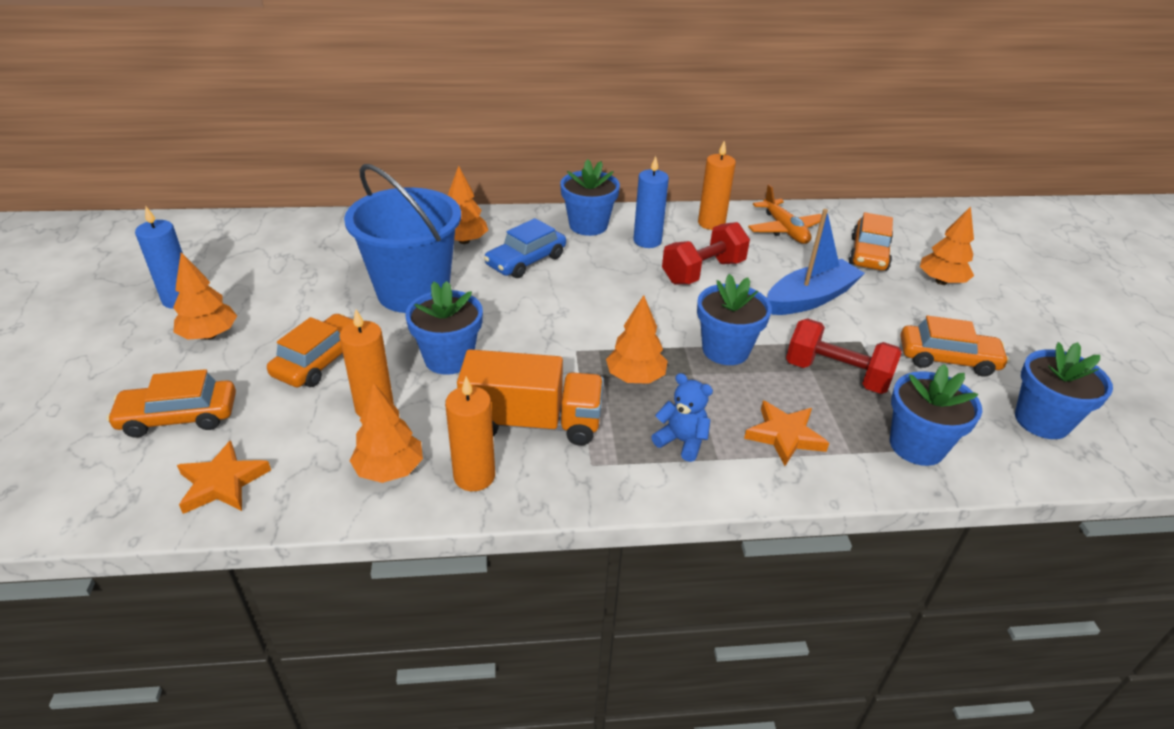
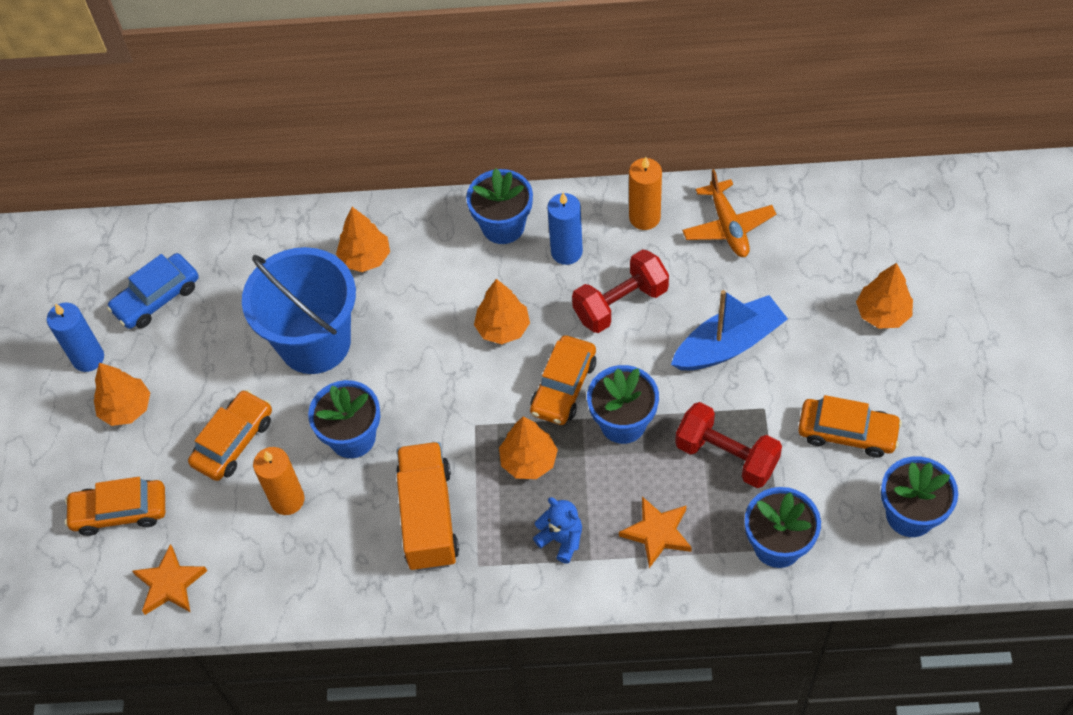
camera: 10 degrees right, 20 degrees up
(389, 470) = (305, 570): orange tree -> orange tree (503, 328)
(474, 476) = (377, 578): orange candle -> none
(526, 261) = (431, 290): blue car -> blue car (157, 298)
(532, 422) = (428, 517): orange truck -> orange truck turned 105 degrees counterclockwise
(869, 254) = (814, 268): orange car -> orange car (563, 386)

